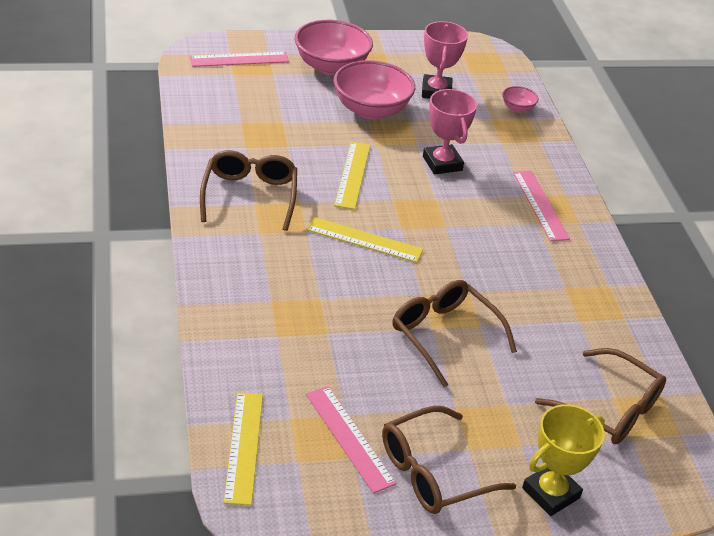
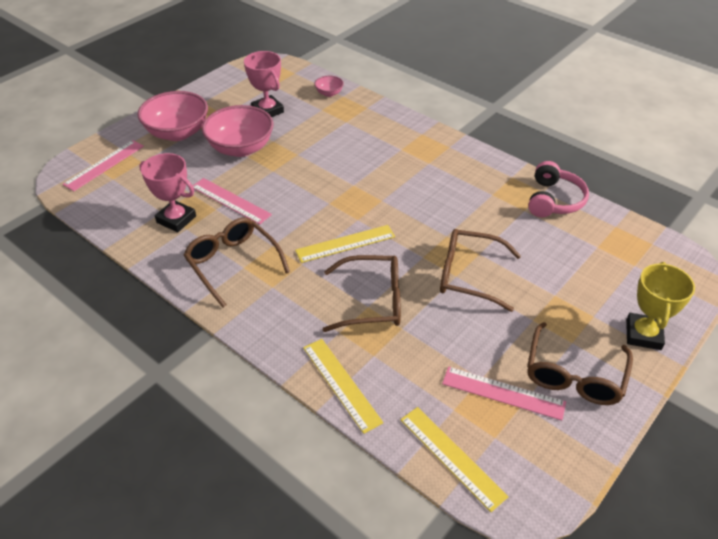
camera: 35 degrees left, 5 degrees up
(352, 175) = (283, 202): yellow ruler -> yellow ruler (341, 384)
(442, 163) = (329, 158): pink trophy -> pink trophy (176, 219)
(540, 205) = (416, 149): pink ruler -> pink ruler (230, 201)
(609, 408) = (604, 255): brown glasses -> brown glasses (372, 301)
(625, 331) = (554, 200): none -> pink headphones

